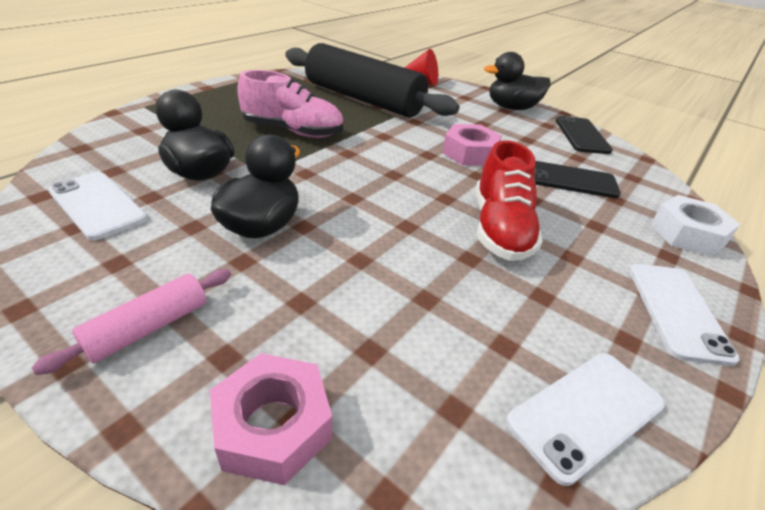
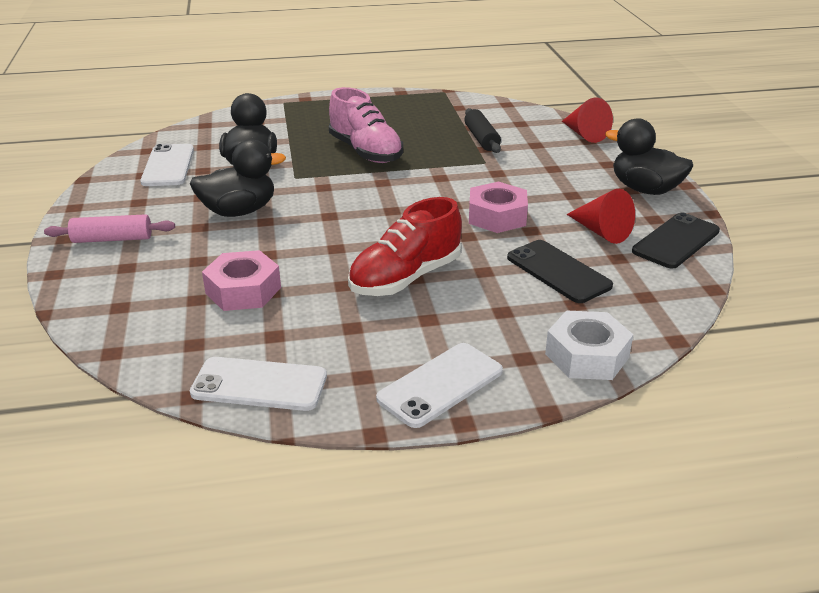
camera: 45 degrees right, 5 degrees down
(273, 426) = (107, 303): pink nut -> pink nut (243, 290)
(363, 99) = (481, 139): black rolling pin -> black rolling pin, size x0.43
(540, 143) = (601, 231): none -> red cone

